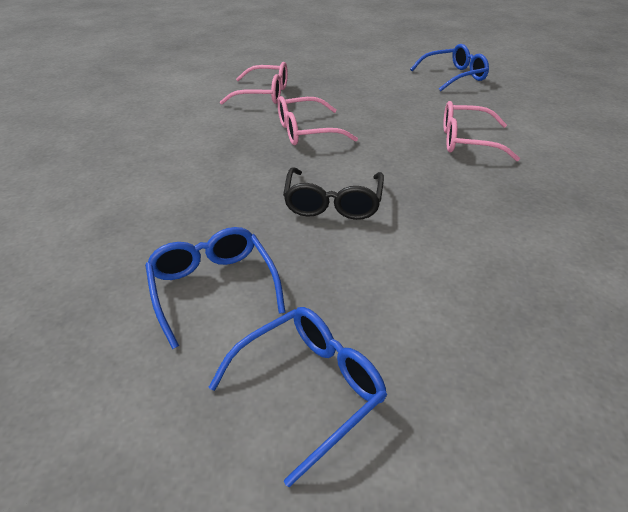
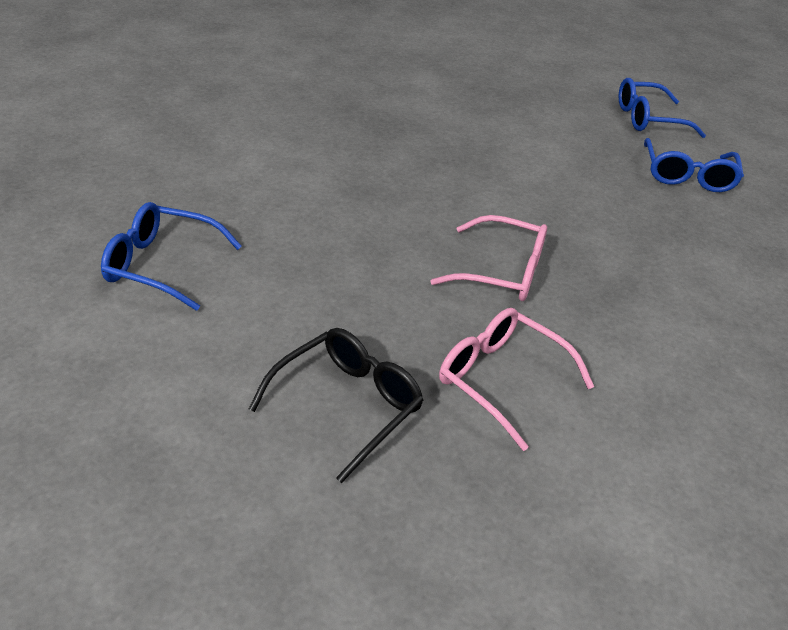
camera: 150 degrees left, 0 degrees up
(333, 203) = (551, 186): black glasses -> black glasses (347, 405)
(467, 141) = (341, 178): pink glasses -> none

